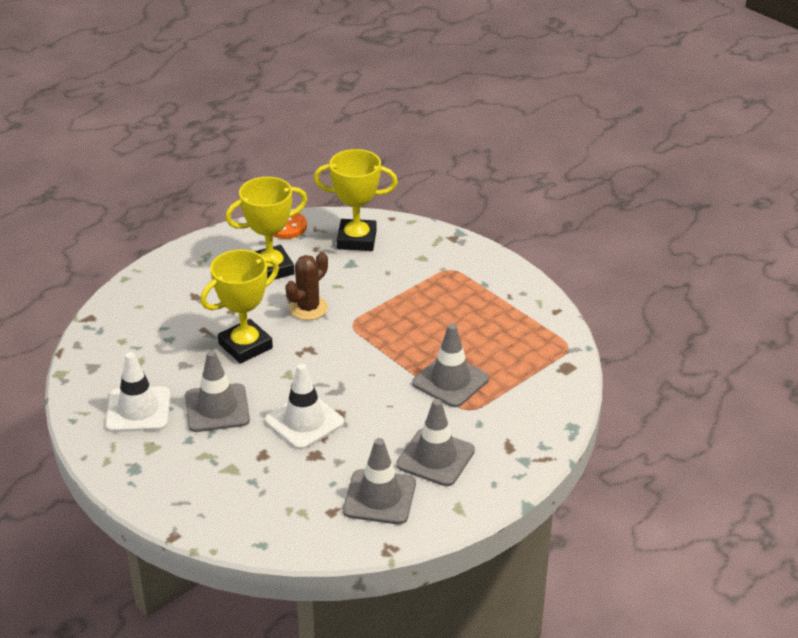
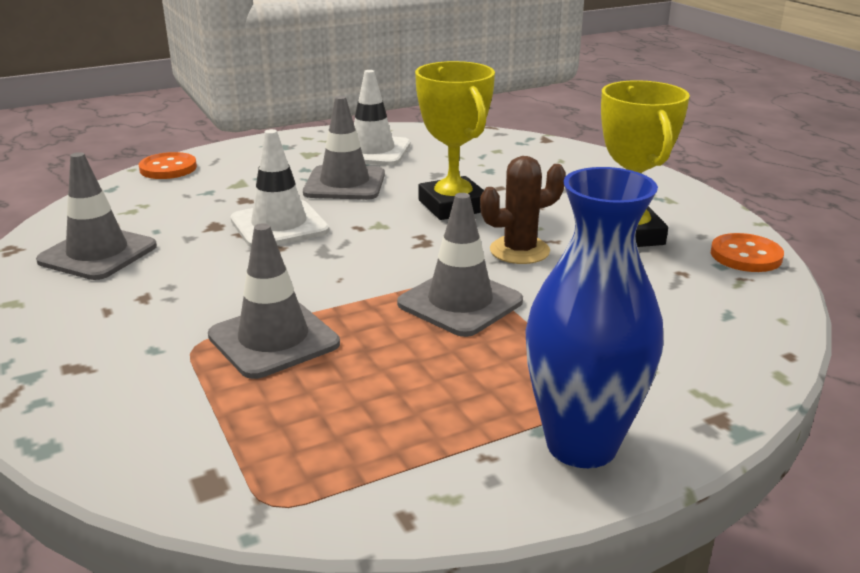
camera: 105 degrees right, 10 degrees down
(207, 525) = (168, 168): none -> orange button
(308, 308) = (519, 251): brown cactus -> brown cactus turned 75 degrees counterclockwise
(356, 240) = (708, 310): yellow trophy -> none
(435, 457) = (122, 300): grey traffic cone -> grey traffic cone (460, 302)
(489, 272) = (581, 445): none -> blue vase

